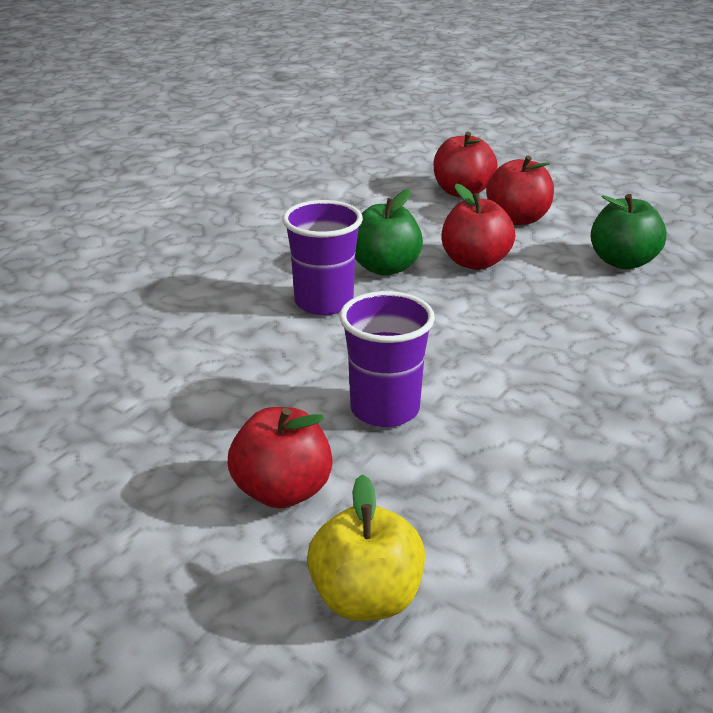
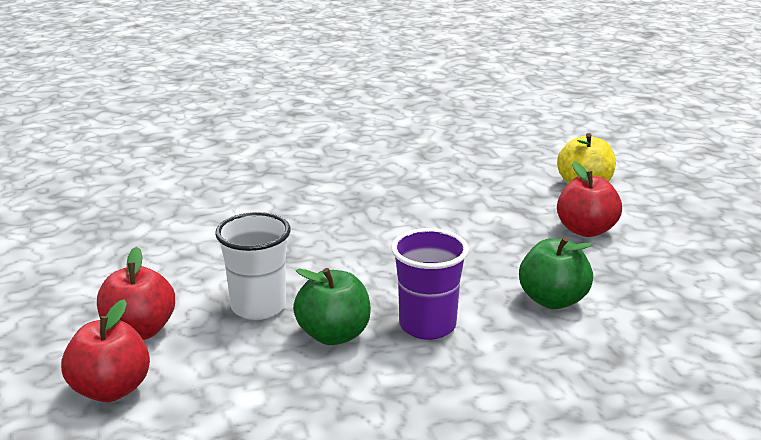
camera: 140 degrees left, 5 degrees down
(385, 410) = (482, 242): purple cup -> none
(475, 262) = (258, 307): red apple -> white cup
(623, 262) = (163, 259): green apple -> green apple (553, 300)

